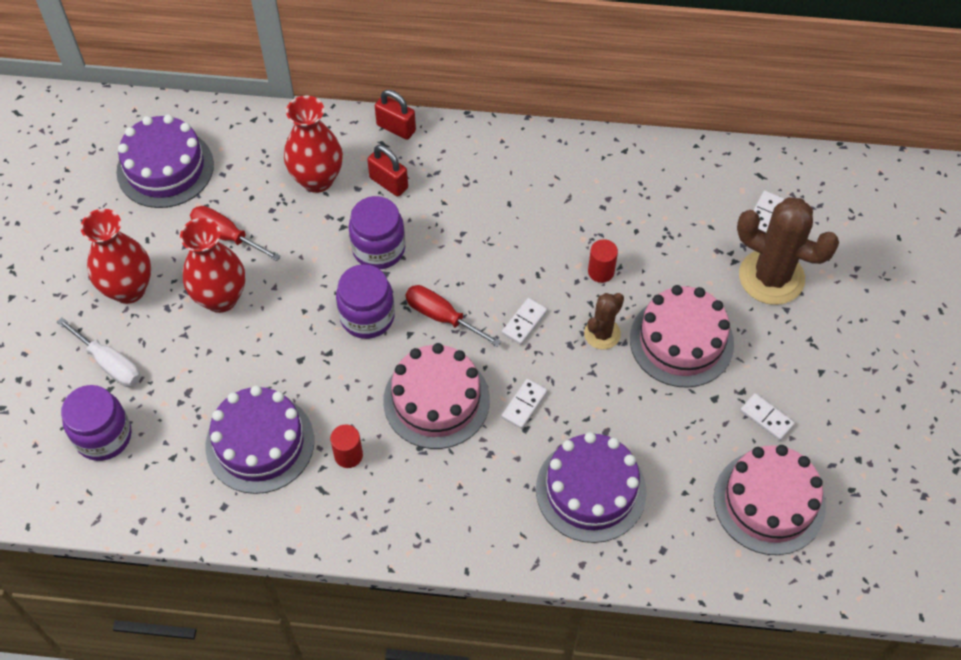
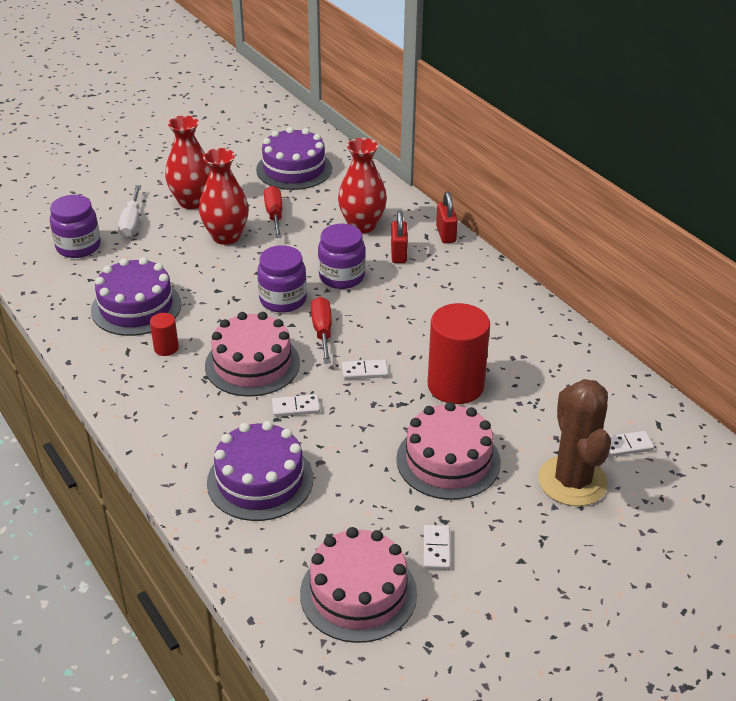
camera: 50 degrees right, 20 degrees down
(601, 271) = (455, 386): red cylinder -> red cylinder, size x2.22
(602, 334) = (402, 415): brown cactus -> none

